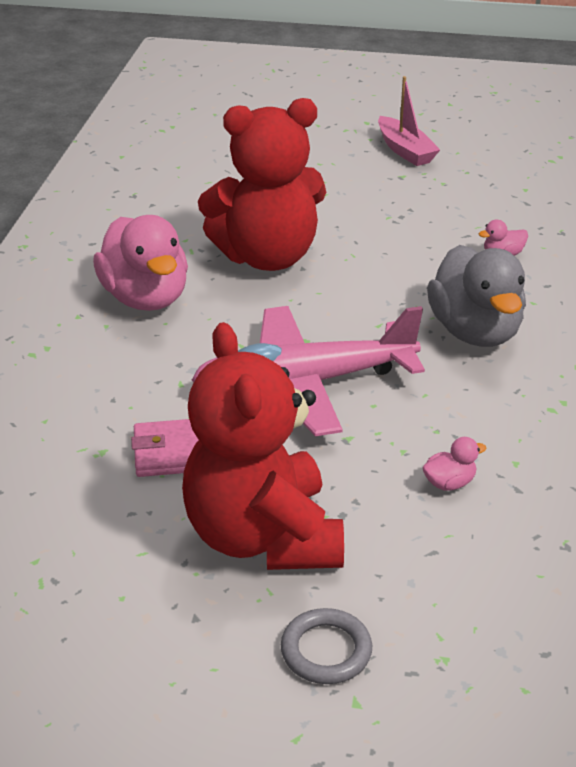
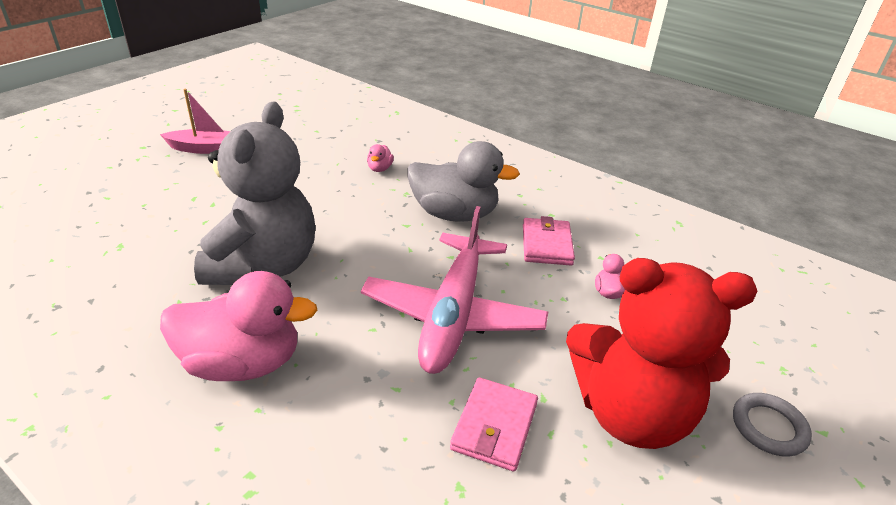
camera: 65 degrees left, 0 degrees up
(267, 257) = (264, 265): red teddy bear -> grey teddy bear
(492, 414) = (547, 245): none -> pink wallet

